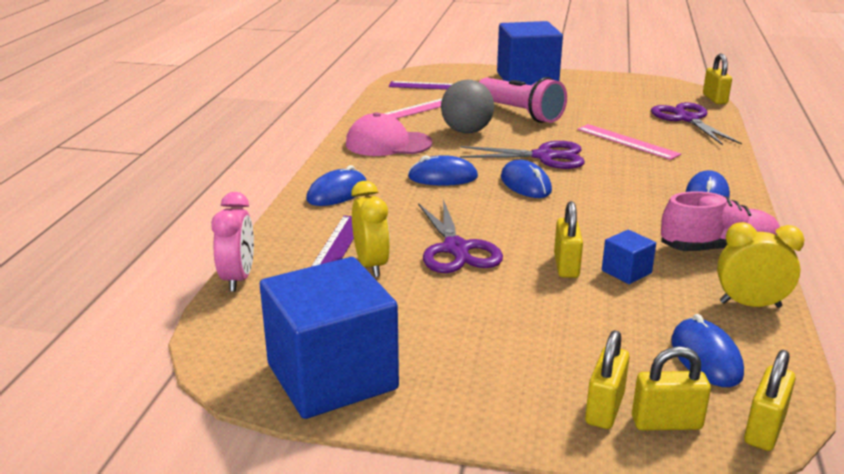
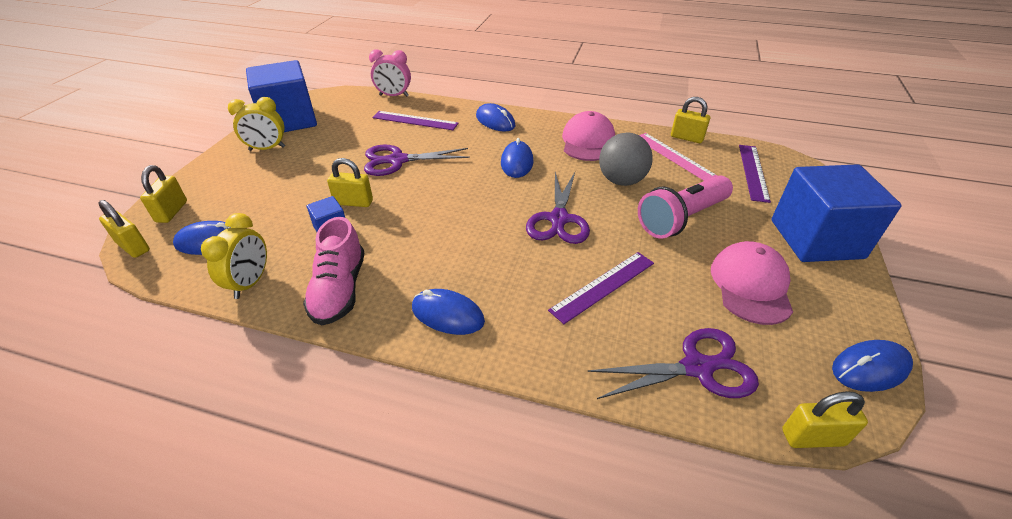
camera: 95 degrees right, 15 degrees up
(371, 265) = (390, 131): yellow clock -> yellow clock (267, 149)
(525, 184) = (497, 201): blue mouse -> blue mouse (870, 368)
(593, 100) = (751, 285): none -> pink cap
(604, 408) = (201, 193): yellow padlock -> yellow padlock (686, 138)
(627, 141) = (603, 286): pink ruler -> purple ruler

